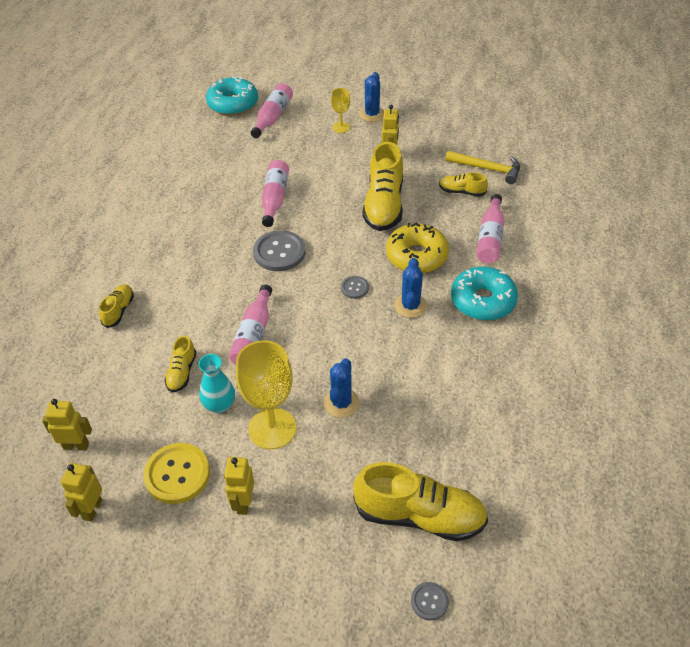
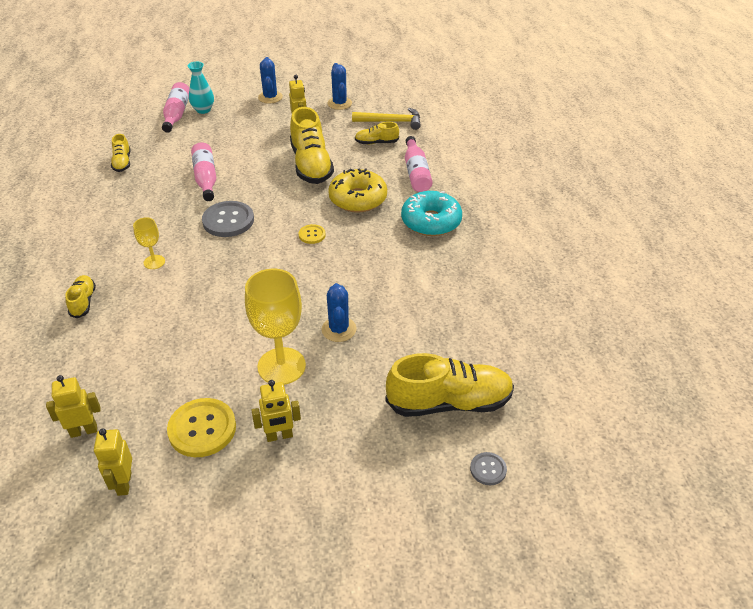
camera: 20 degrees left, 5 degrees down
(182, 372) = (171, 340): yellow shoe -> yellow shoe (122, 162)
(219, 405) = (221, 359): turquoise vase -> turquoise vase (203, 110)
(233, 104) = (133, 110): turquoise donut -> none
(243, 503) = (279, 436): yellow robot -> yellow robot turned 90 degrees counterclockwise
(253, 335) = (231, 293): pink bottle -> none
(341, 127) = (246, 112): yellow goblet -> yellow goblet (154, 262)
(354, 288) = (312, 235): grey button -> yellow button
(410, 306) = (369, 238): blue cactus -> blue cactus (339, 103)

